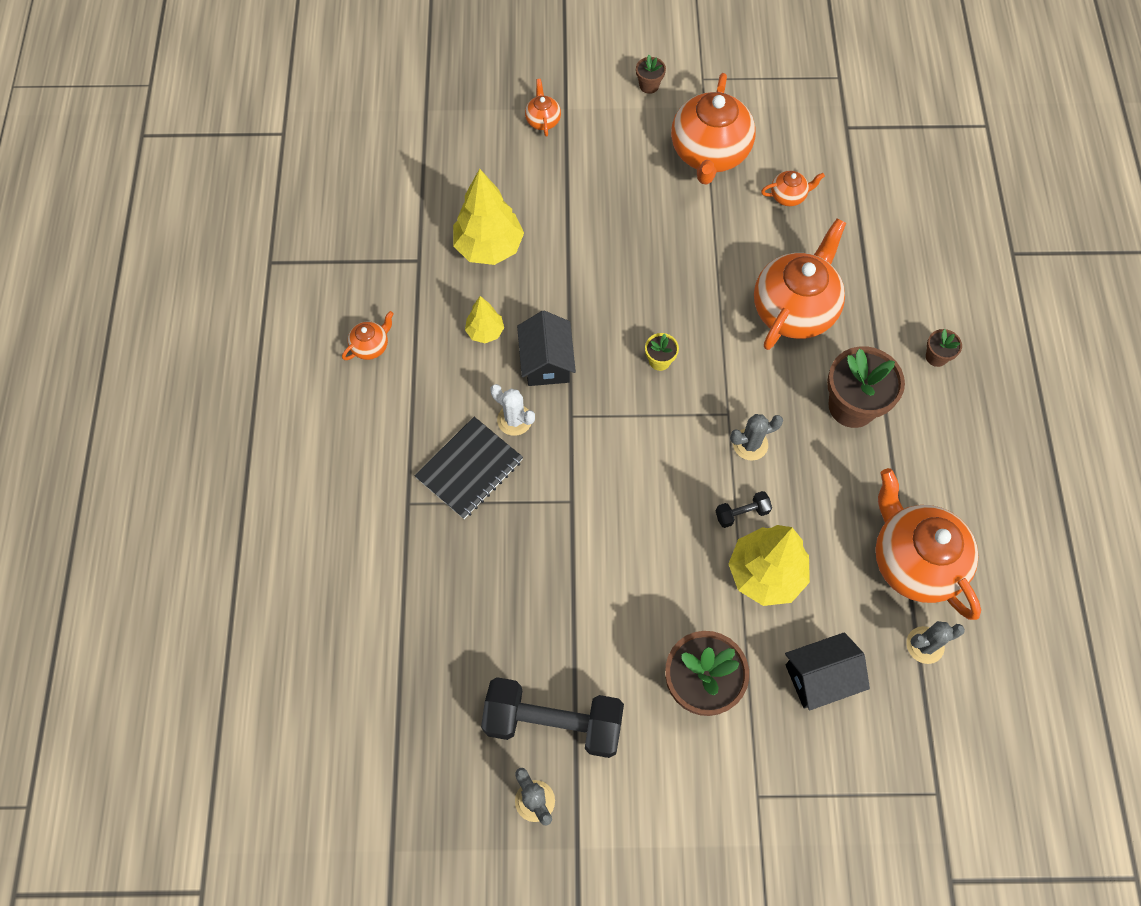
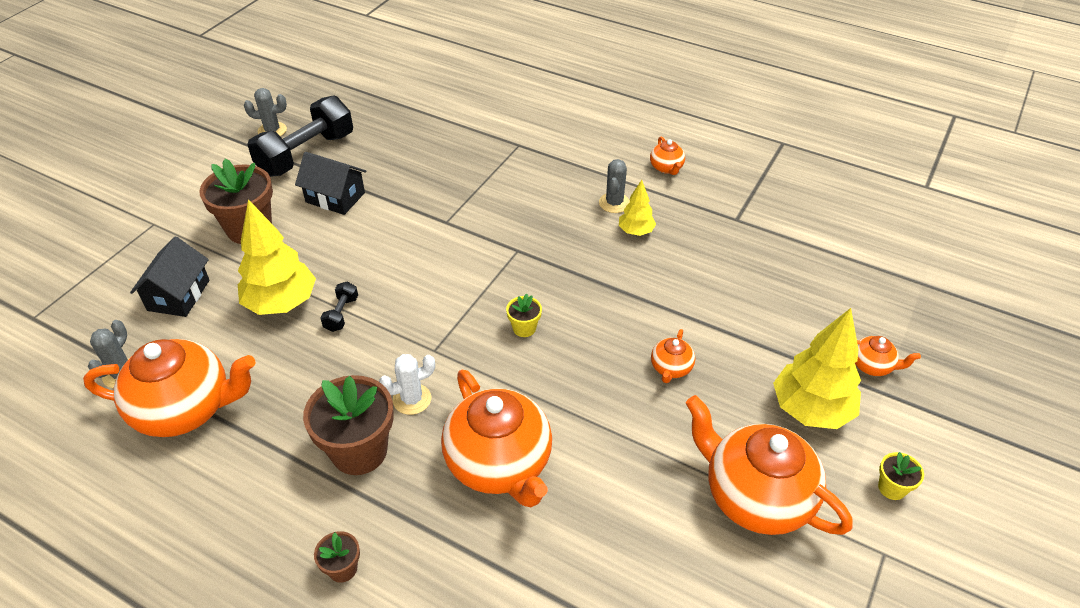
camera: 120 degrees right, 20 degrees down
(469, 469) = (519, 181): black notebook -> none
(489, 247) = (725, 265): yellow tree -> yellow tree (810, 410)
(514, 420) = (540, 218): white cactus -> white cactus (412, 399)
(546, 362) = (579, 256): black house -> black house (335, 197)
(649, 85) = (892, 488): brown flower pot -> yellow flower pot
(750, 444) = (393, 351): grey cactus -> grey cactus (614, 203)
(788, 196) = (649, 546): orange teapot -> orange teapot (671, 368)

